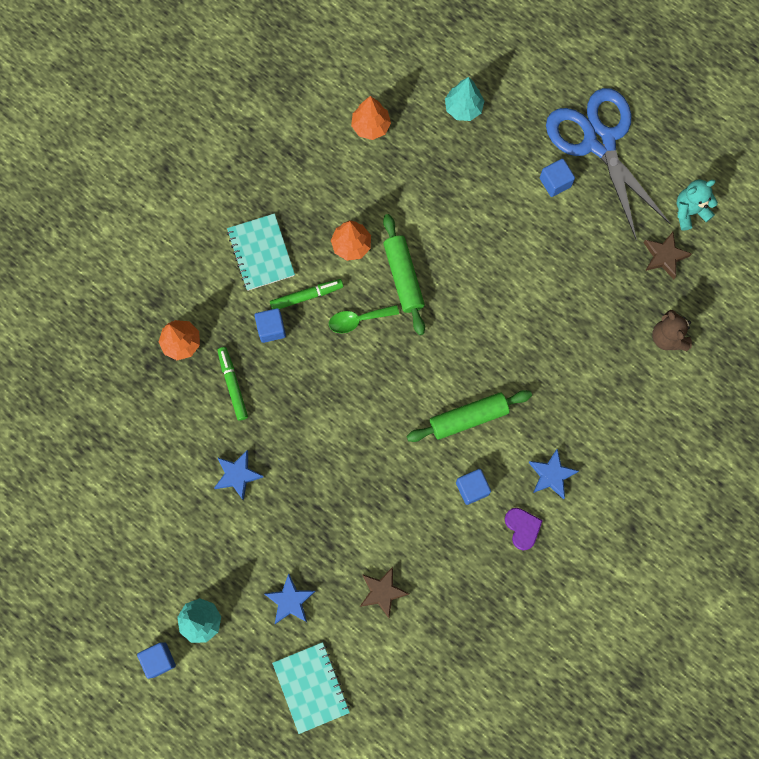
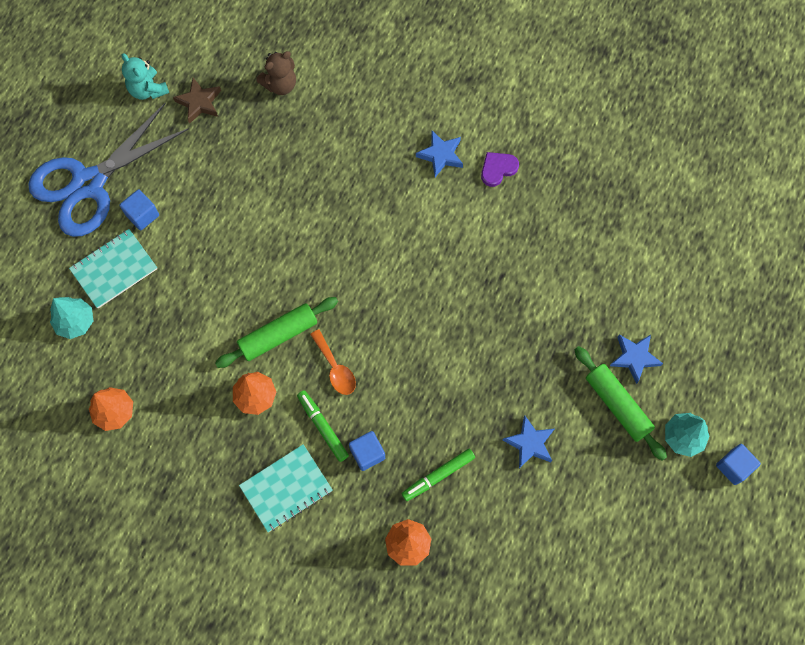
camera: 105 degrees left, 5 degrees down
(311, 687) = (706, 317): turquoise notebook -> turquoise notebook (114, 269)
(358, 320) = (335, 368): green spoon -> orange spoon
(382, 592) = (597, 276): brown star -> none
(468, 418) = (407, 239): green rolling pin -> green rolling pin (617, 405)
(472, 488) = (474, 220): blue cube -> none

